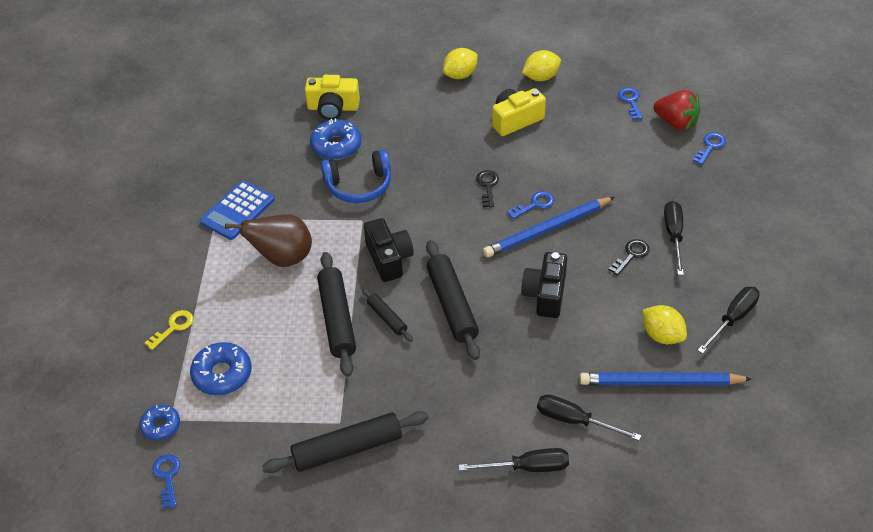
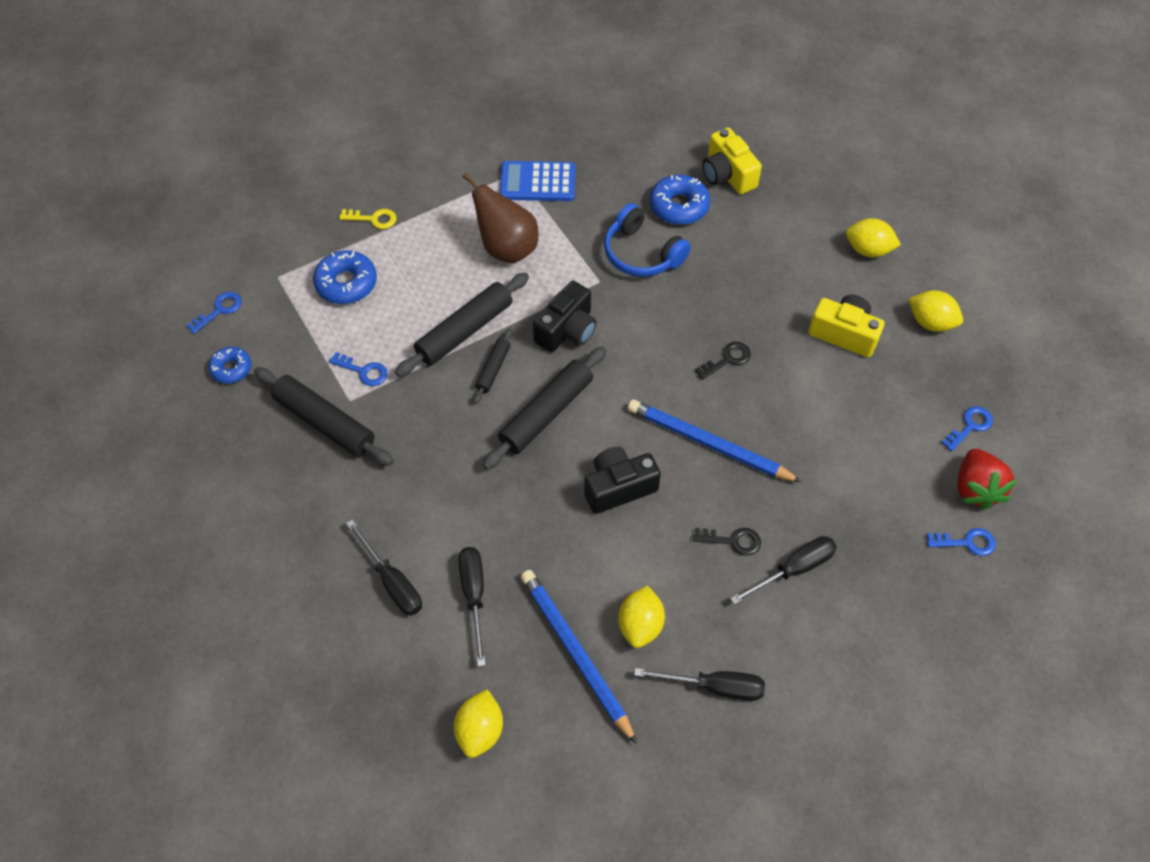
camera: 55 degrees right, 10 degrees up
(161, 426) = (266, 274): blue donut -> blue donut (231, 369)
(535, 204) = (735, 414): blue key -> blue key (363, 371)
(686, 467) = (480, 731): none -> yellow lemon

